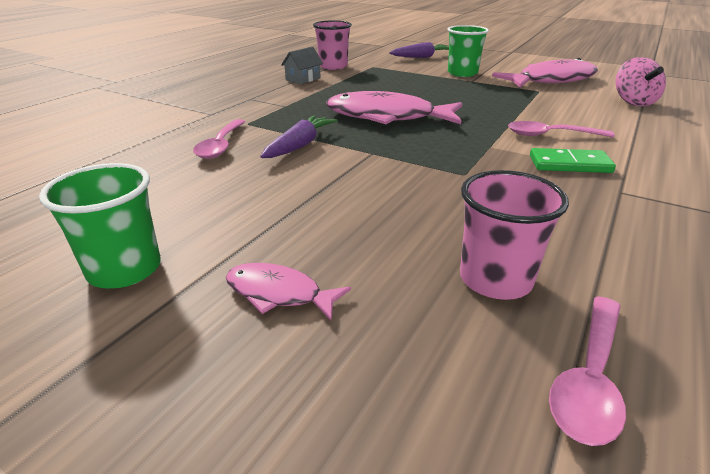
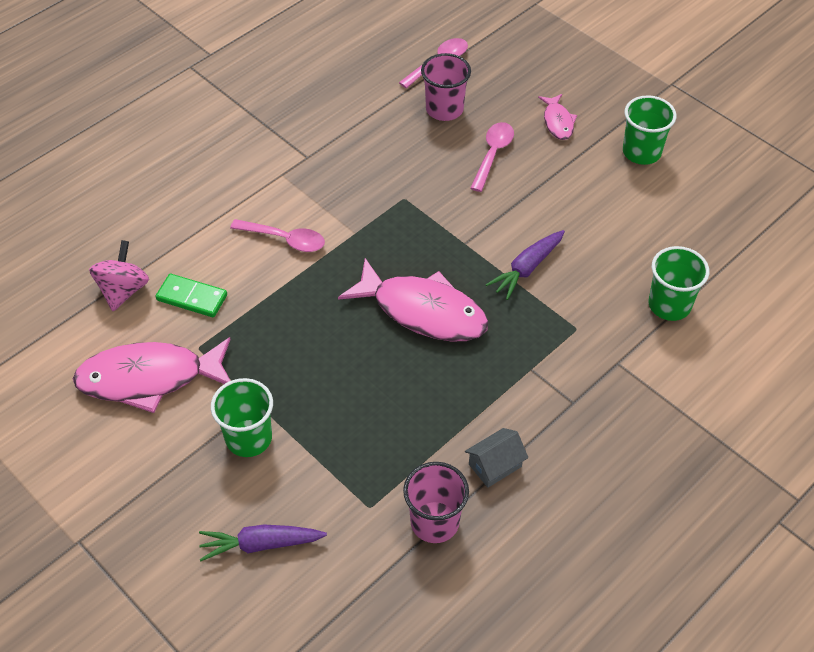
camera: 165 degrees left, 20 degrees up
(151, 142) = (669, 305): none -> green cup
(221, 145) = (600, 284): pink spoon -> pink spoon (492, 154)
(278, 293) = (557, 122): pink fish -> pink fish turned 45 degrees clockwise
(569, 164) = (312, 193): green domino -> green domino (192, 298)

